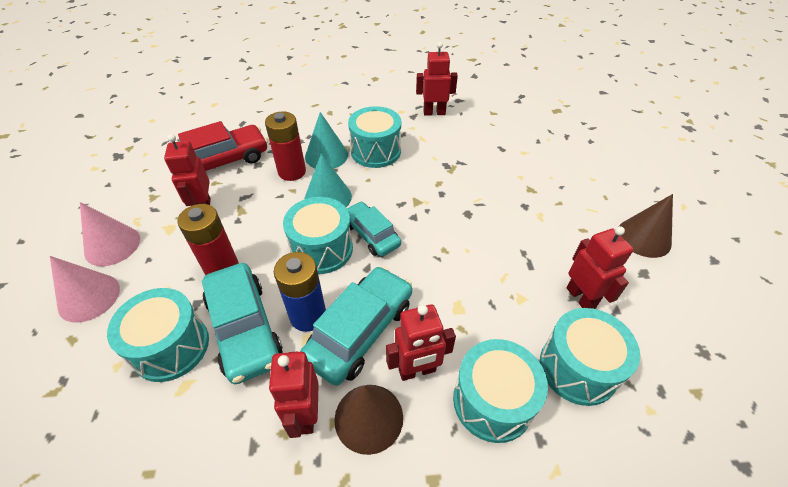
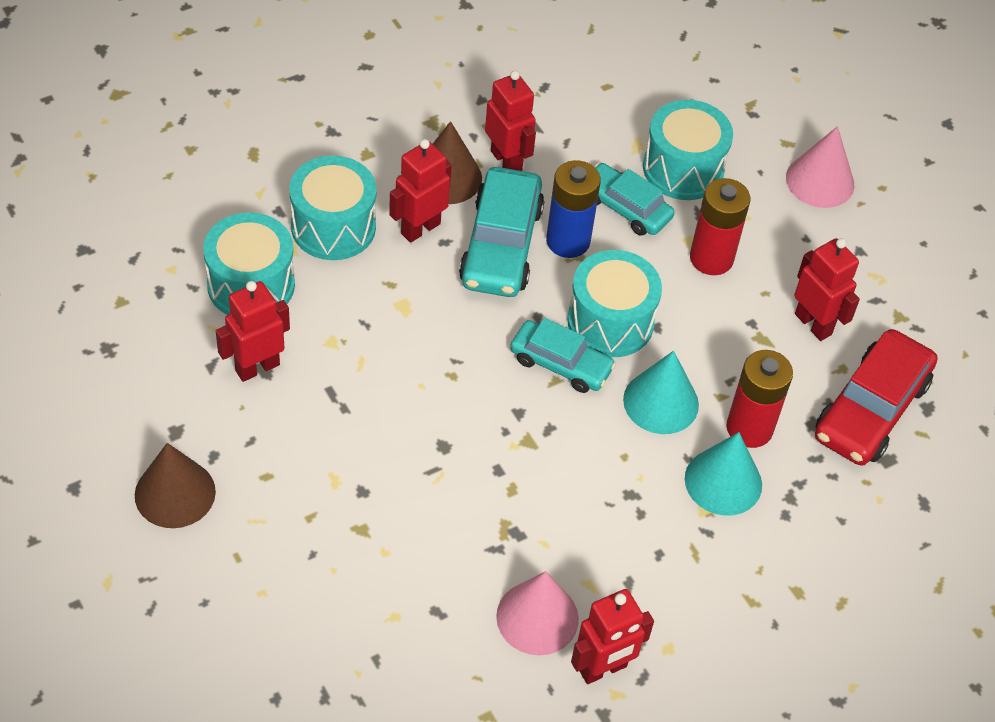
camera: 150 degrees right, 5 degrees up
(112, 245) = (867, 239): pink cone -> pink cone (537, 617)
(244, 328) = (625, 207): turquoise car -> turquoise car, size x0.65
(375, 151) = (650, 521): turquoise drum -> none
(581, 298) = (257, 367): red robot -> red robot turned 105 degrees clockwise

